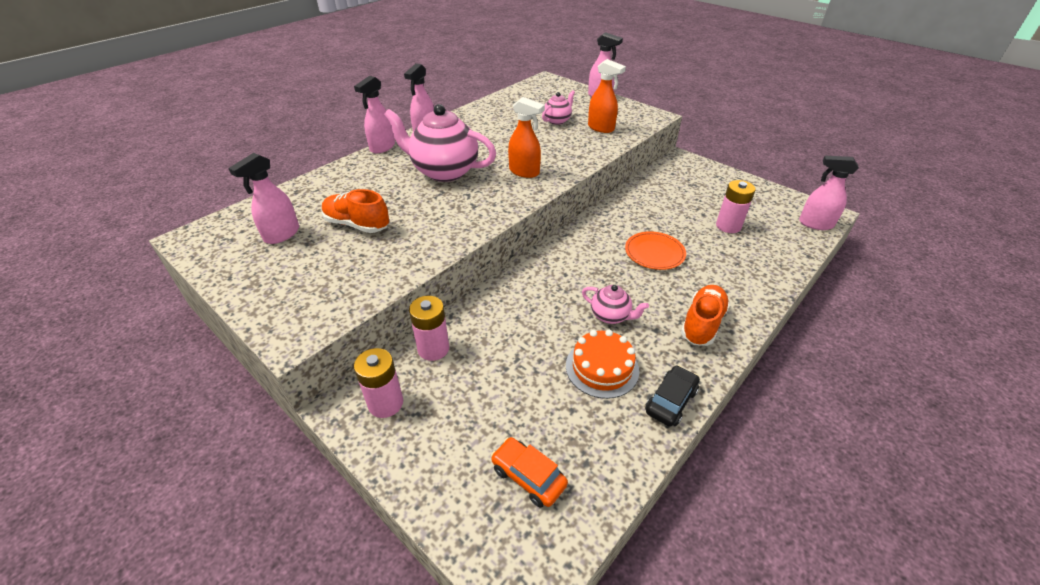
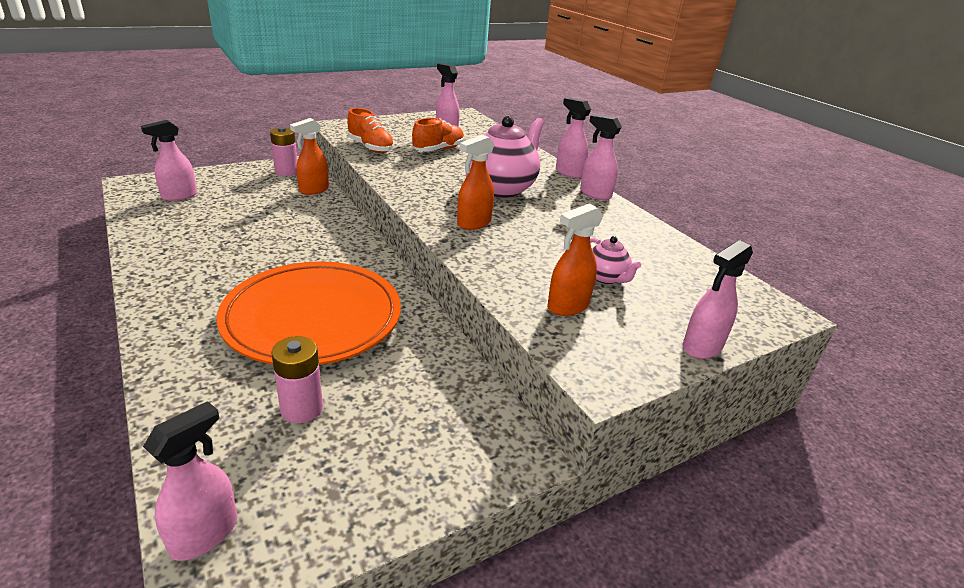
camera: 105 degrees right, 10 degrees down
(433, 348) = (313, 190): pink battery -> orange spray bottle
(528, 476) = (179, 196): orange car -> pink spray bottle
(602, 368) = (215, 239): orange cake -> none
(610, 316) = (259, 260): pink teapot -> none
(654, 253) = (313, 318): orange plate -> orange plate, size x2.26
(671, 401) = (146, 255): black car -> none
(702, 323) = (187, 303): orange shoe -> orange shoe (370, 147)

